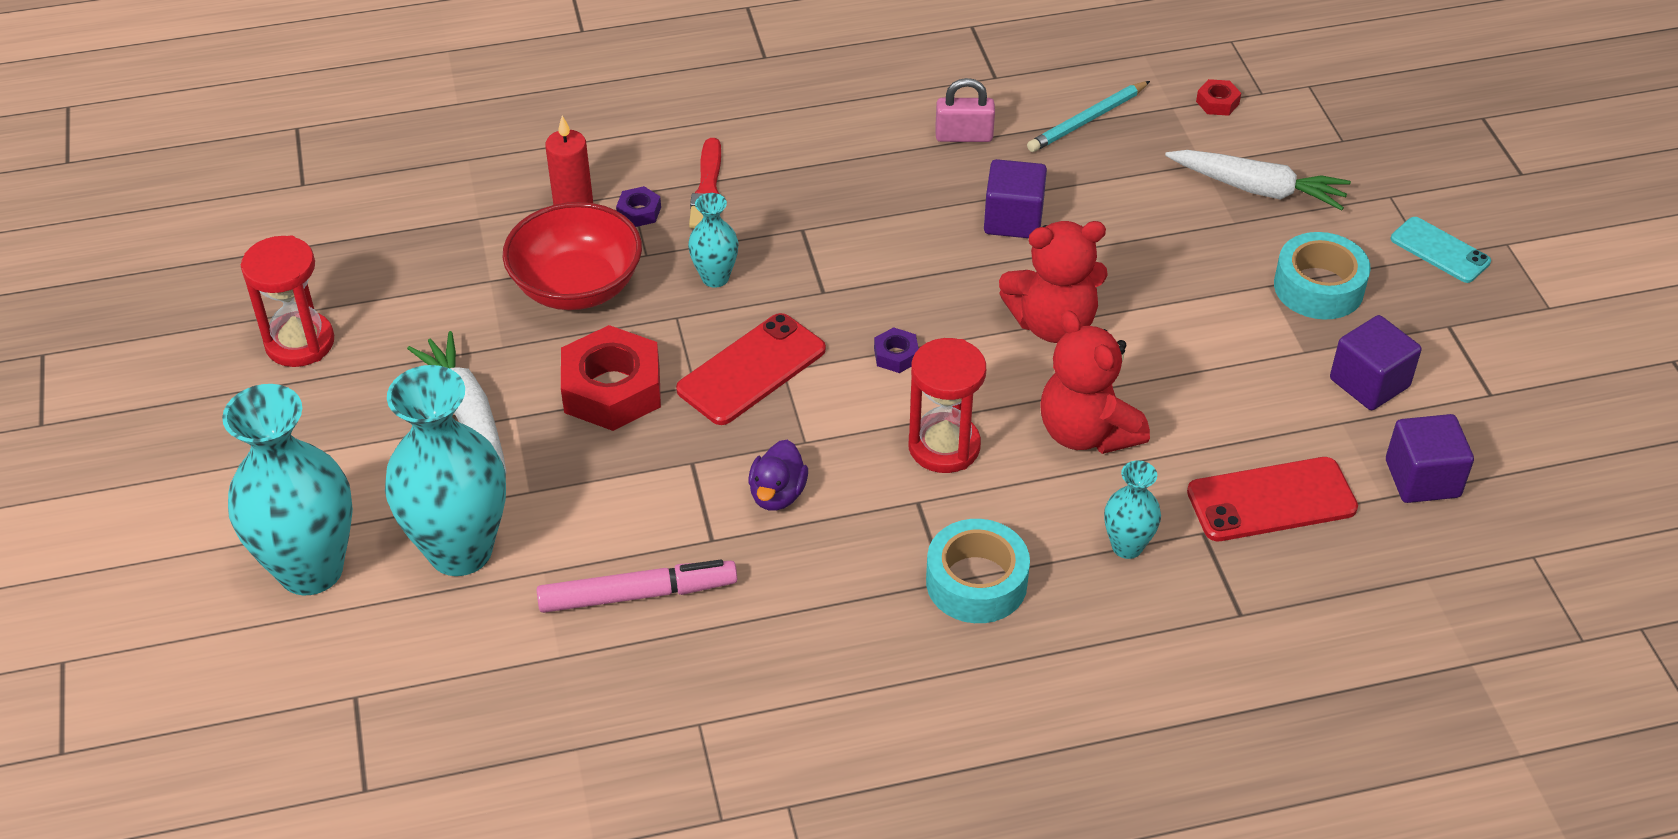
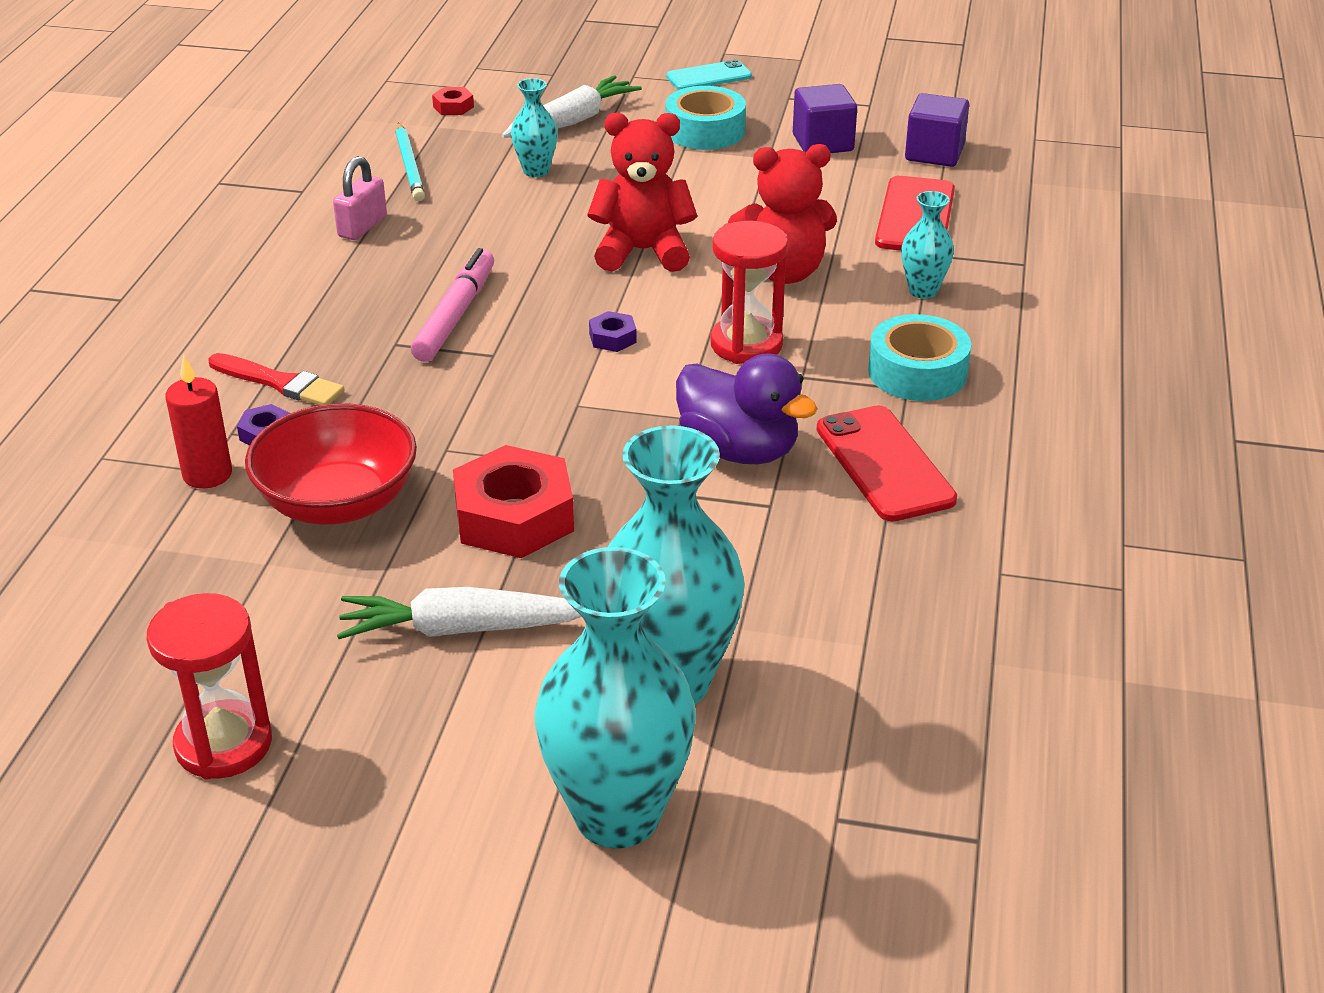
camera: 65 degrees left, 10 degrees down
(637, 595) = (813, 570): pink marker -> pink marker (455, 315)
(715, 277) = (412, 411): turquoise vase -> turquoise vase (536, 171)
(752, 370) = (562, 422): red phone -> red phone (885, 464)
(777, 494) = (739, 450): purple duck -> purple duck, size x1.68
(1013, 219) = (496, 233): purple cube -> none
(1052, 324) = (642, 251): red teddy bear -> red teddy bear turned 105 degrees counterclockwise

